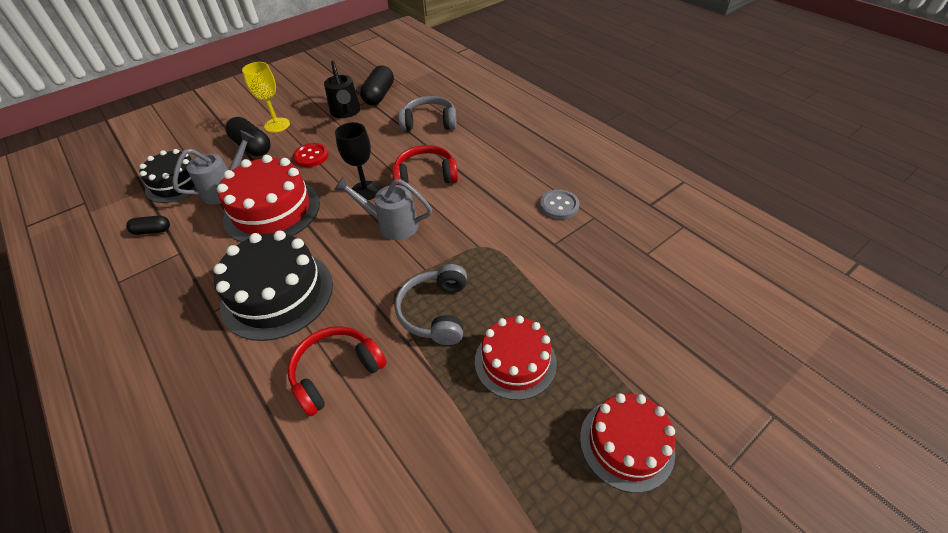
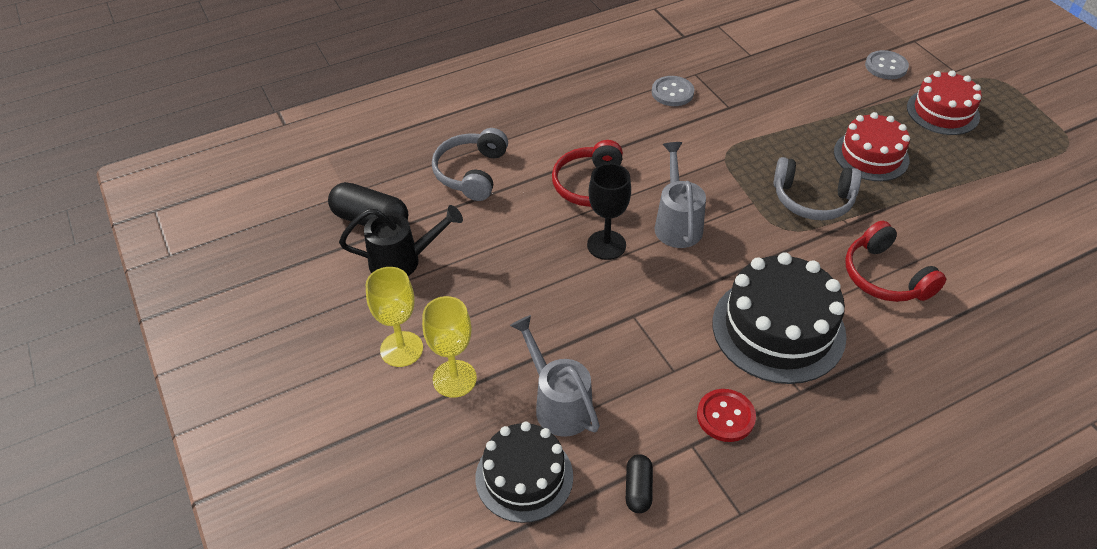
camera: 80 degrees left, 0 degrees up
(252, 147) = (454, 379): black capsule -> yellow goblet
(272, 210) = (624, 343): red cake -> none
(311, 156) = (508, 302): red button -> red button (725, 416)
(392, 225) = (677, 223): grey watering can -> grey watering can turned 150 degrees clockwise
(693, 379) = (886, 66): none -> grey button

